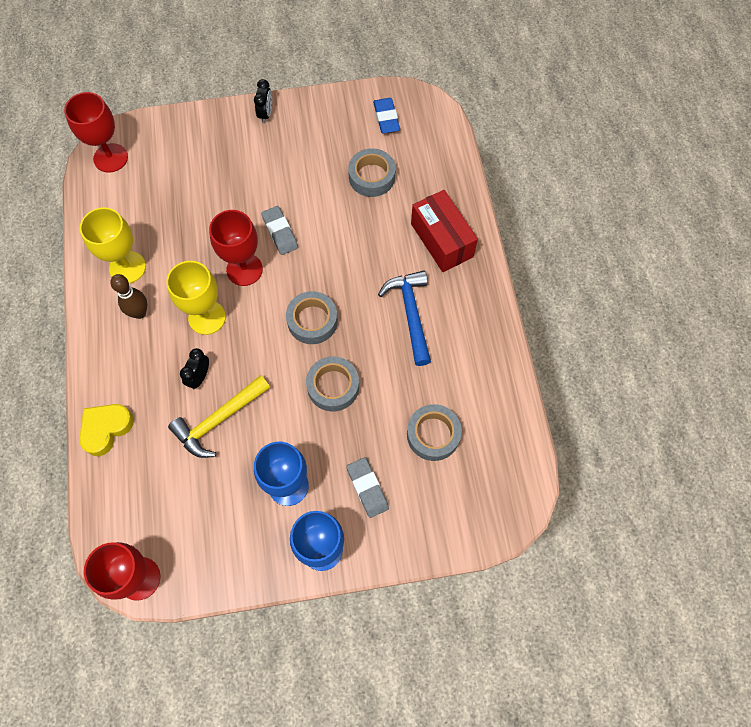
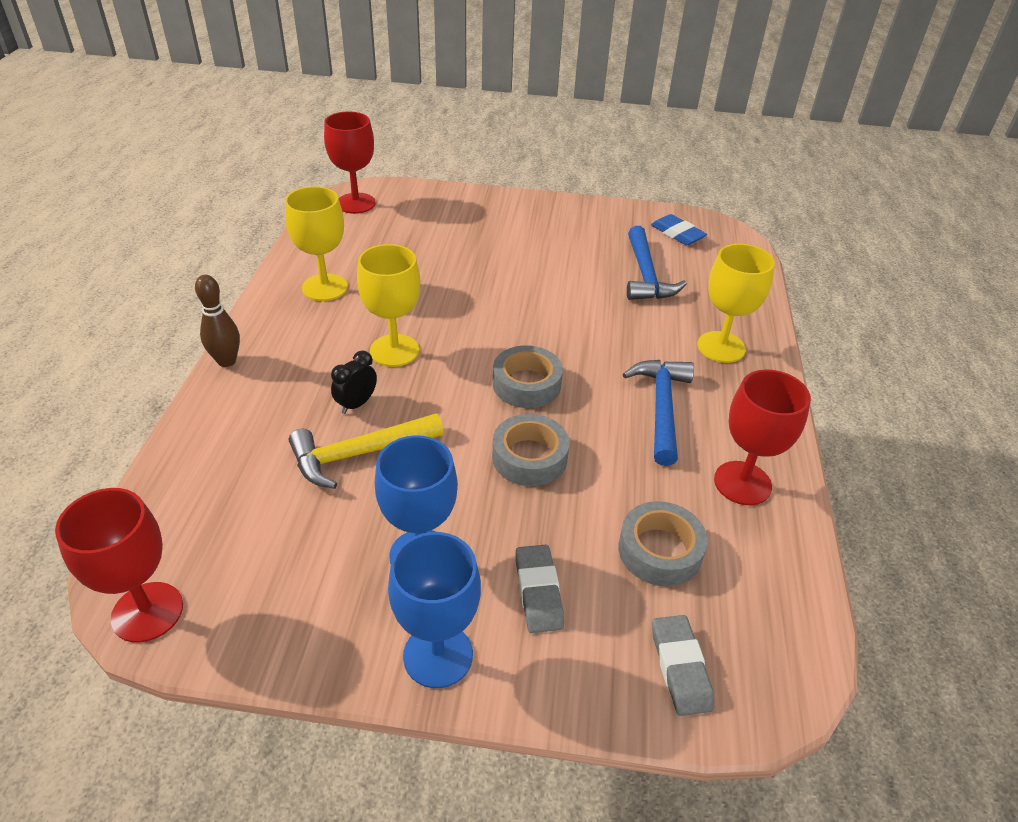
camera: 15 degrees right, 25 degrees down
(106, 429) = (210, 426): yellow heart -> none
(139, 313) = (316, 328): brown bowling pin -> brown bowling pin (227, 361)
(244, 269) = (460, 319): red goblet -> red goblet (742, 483)
(265, 114) = (539, 205): black clock -> none
(280, 232) = (517, 297): grey eraser -> grey eraser (680, 668)
(371, 177) = (646, 275): grey tape -> blue hammer
(386, 118) = (677, 234): blue eraser -> blue eraser turned 45 degrees counterclockwise
(441, 240) = (721, 347): red box -> yellow goblet

